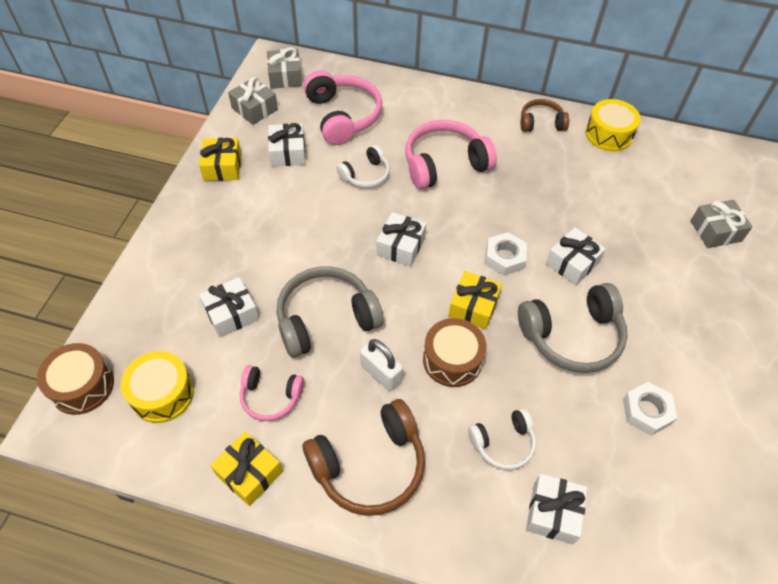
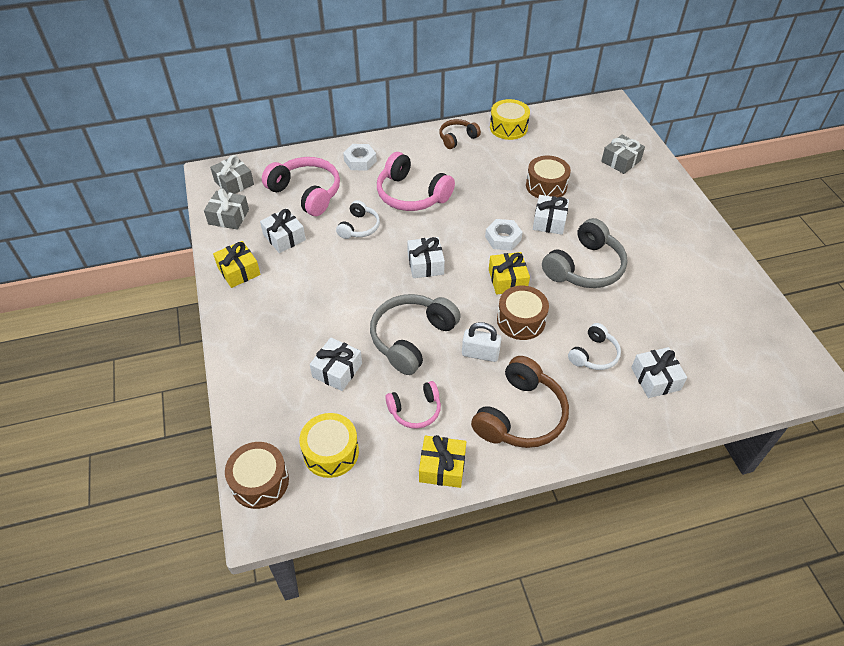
camera: 30 degrees left, 5 degrees down
(444, 164) = (411, 194): pink headphones -> pink headphones turned 90 degrees counterclockwise
(600, 220) = (546, 186): none -> brown drum
(646, 411) = (663, 289): white nut -> white nut (360, 161)

